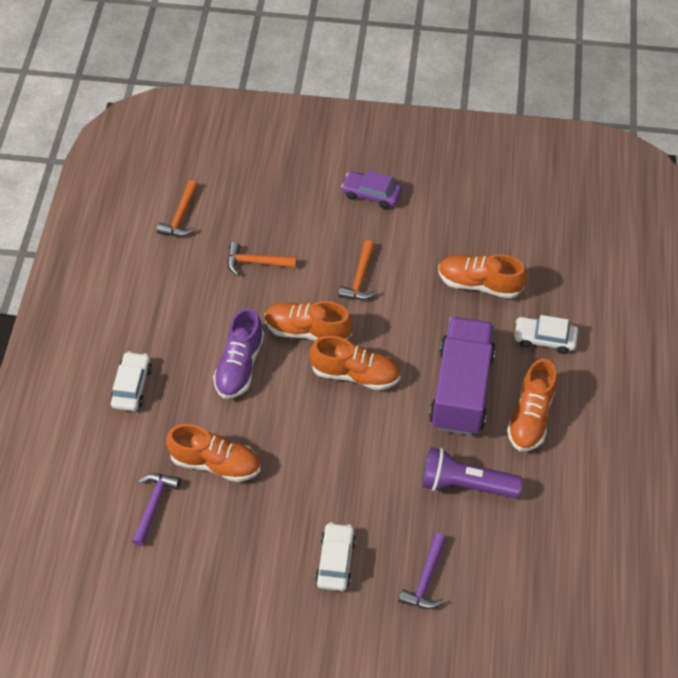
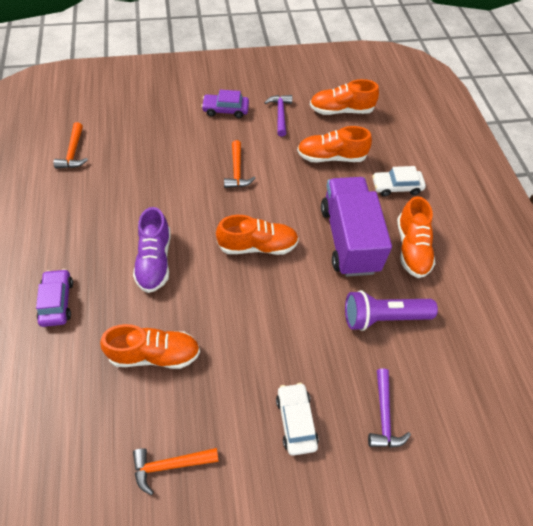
camera: 20 degrees left, 0 degrees up
(132, 386) = (57, 301): white car -> purple car
(154, 505) = (102, 413): purple hammer -> purple hammer (280, 114)
(256, 262) = (147, 175): orange hammer -> orange hammer (170, 465)
(307, 331) = (206, 220): orange shoe -> orange shoe (341, 110)

